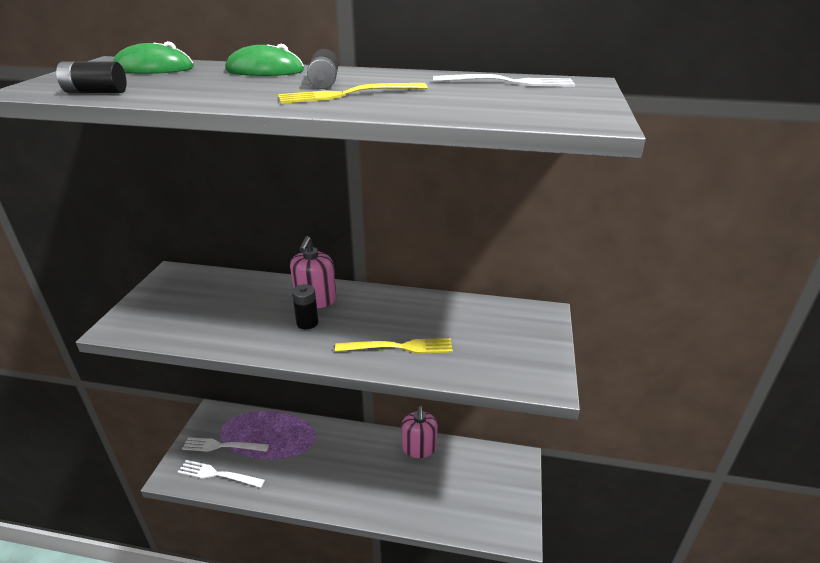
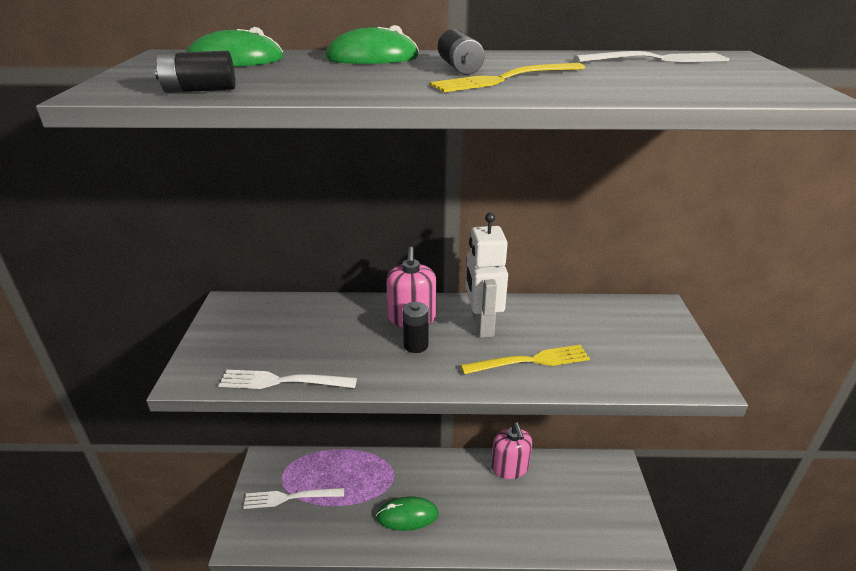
camera: 10 degrees left, 0 degrees up
(218, 474) = (296, 531): white fork -> white fork (282, 381)
(315, 475) = (407, 515): none -> green mouse
(373, 312) = (482, 325): none -> white robot

